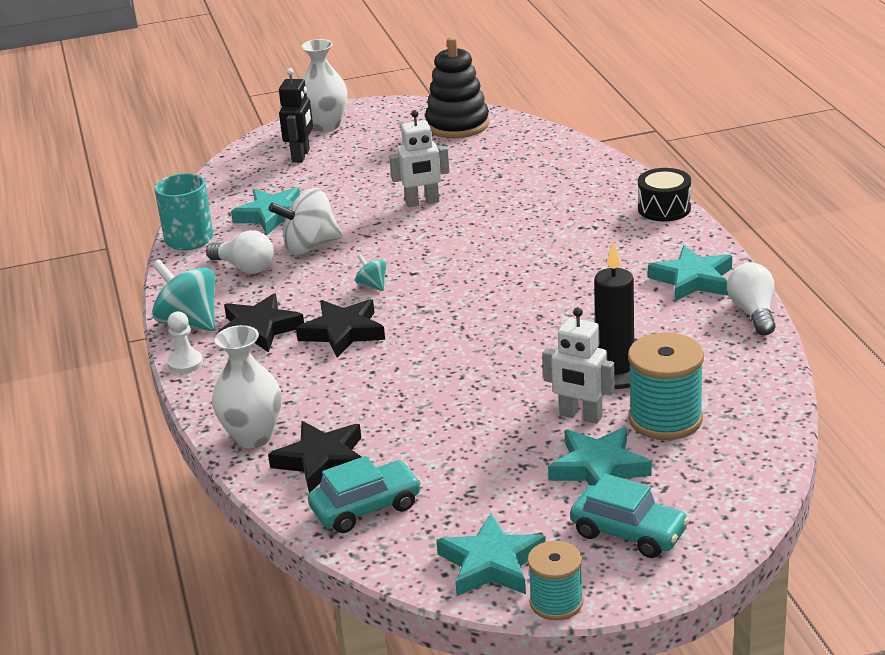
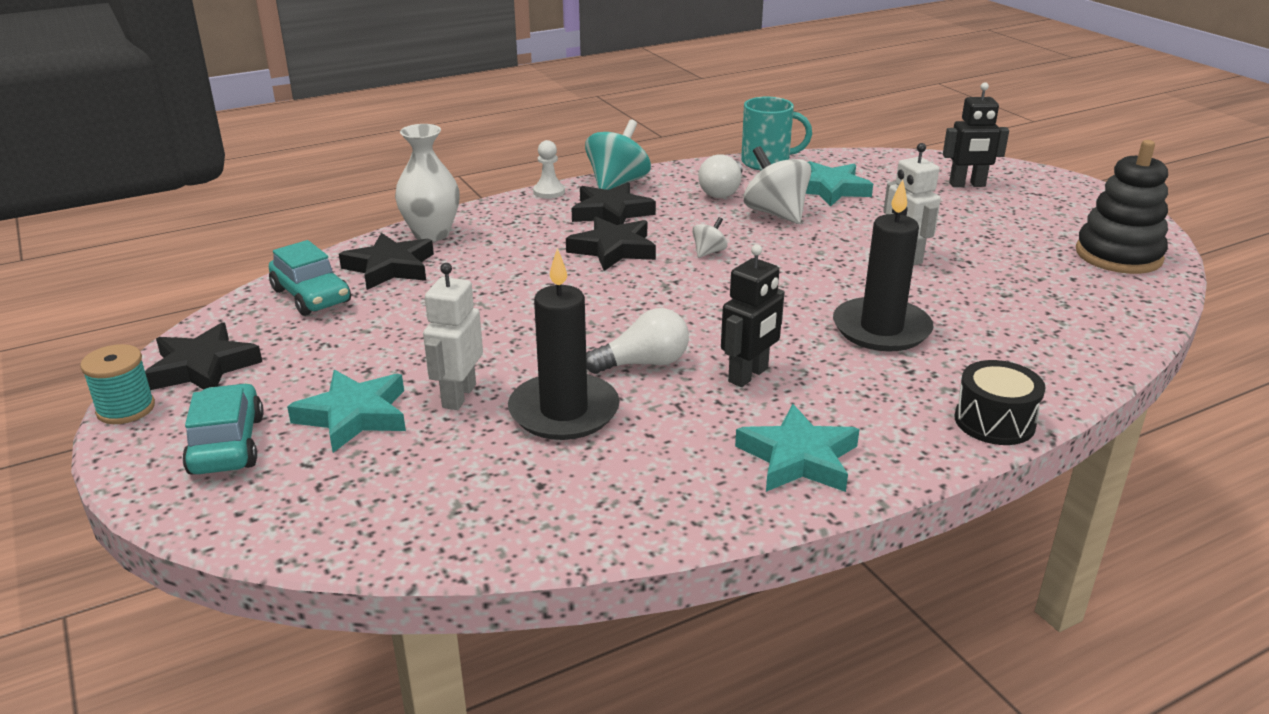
camera: 75 degrees right, 0 degrees up
(326, 125) = (1049, 187): white vase -> none
(372, 285) = (709, 252): turquoise spinning top -> white spinning top
(491, 564) = (202, 367): turquoise star -> black star
(534, 228) = (881, 329): none -> black candle
(584, 287) = (748, 375): none -> black robot
(629, 533) = (227, 445): turquoise car -> turquoise car turned 150 degrees clockwise
(665, 419) = (449, 456): turquoise spool -> none
(753, 313) = (723, 517): white light bulb -> white light bulb (643, 363)

